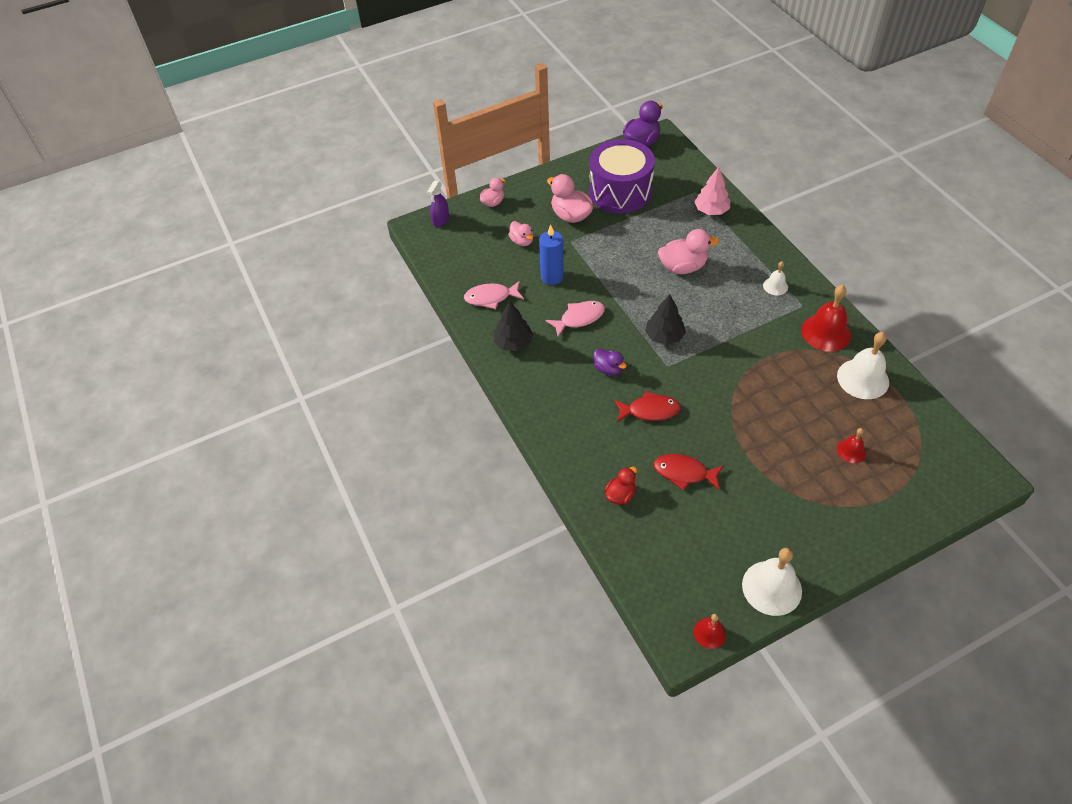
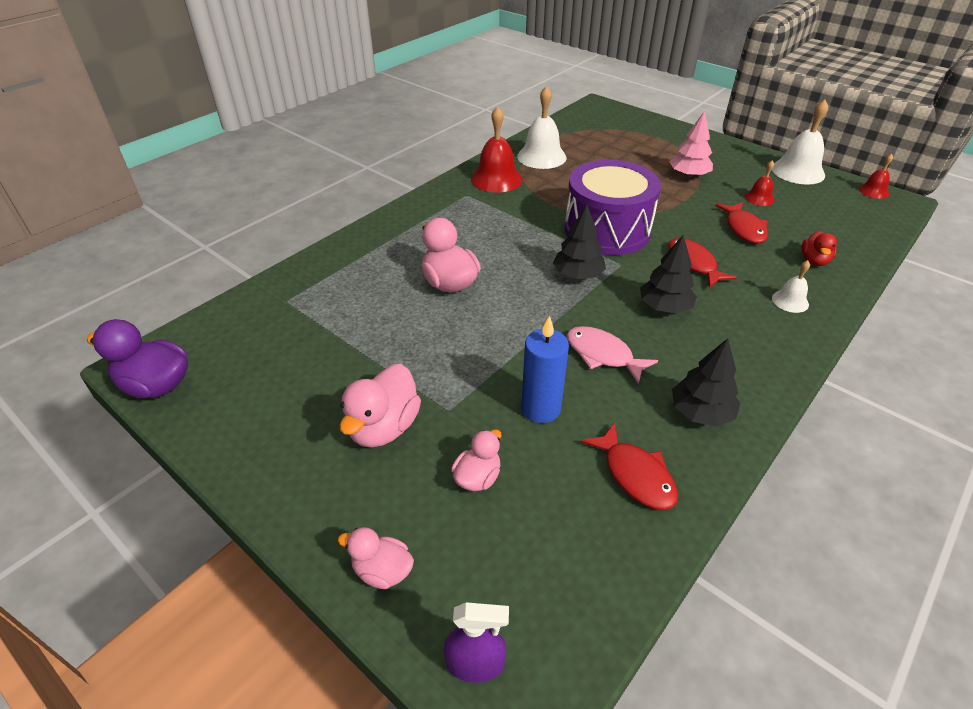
camera: 115 degrees left, 10 degrees down
(491, 297) = (635, 475): pink fish -> red fish
(608, 369) = (664, 307): purple duck -> black tree
(620, 191) = (302, 380): purple drum -> purple drum (607, 230)
(620, 495) = (814, 261): red duck -> red duck turned 90 degrees counterclockwise
(711, 210) = (324, 280): pink tree -> pink tree (688, 175)
(775, 286) = (446, 214): white bell -> white bell (790, 301)
(851, 451) = (628, 154): red bell -> red bell (759, 198)

